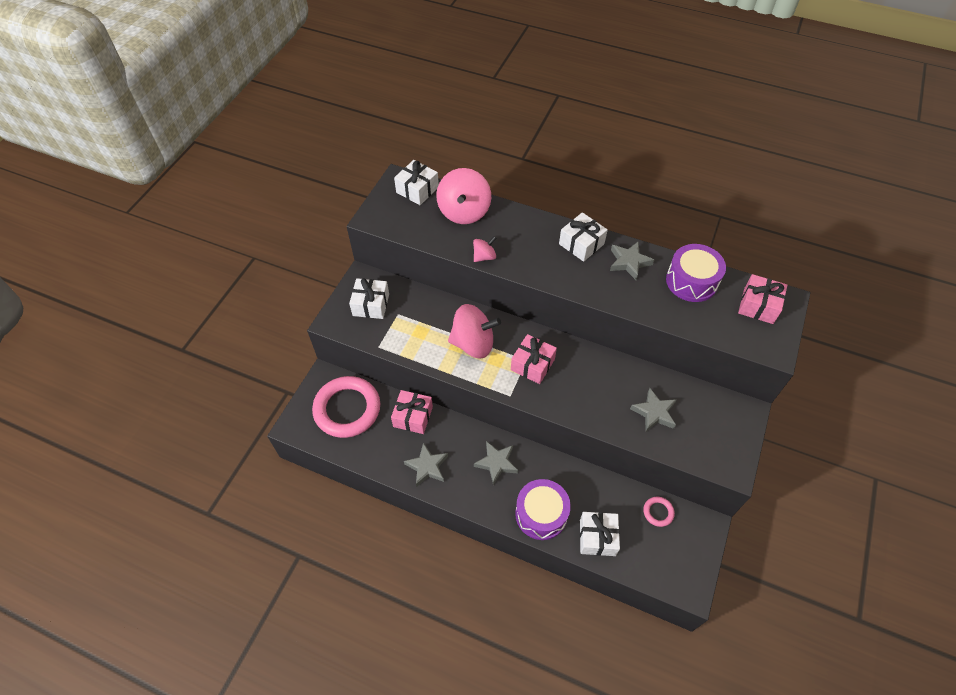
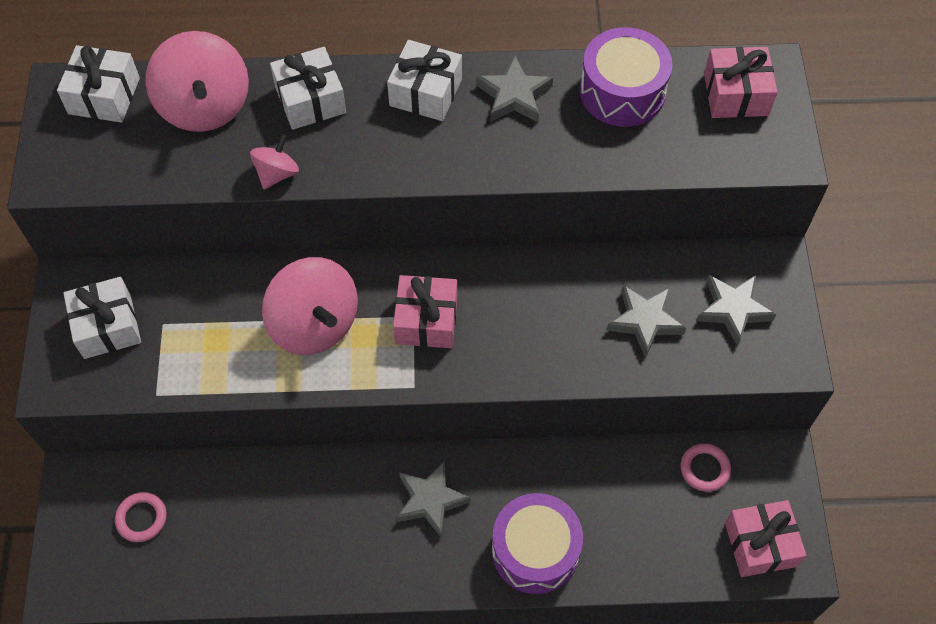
camera: 25 degrees left, 5 degrees up
(347, 409) = (141, 518): pink ring -> pink ring, size x0.42
(413, 417) = (260, 483): pink gift -> pink gift (760, 544)
(427, 467) = (322, 555): grey star -> grey star (733, 310)
(473, 343) = (314, 324): pink spinning top -> pink spinning top turned 75 degrees clockwise
(597, 537) = (634, 548): white gift -> white gift (310, 100)

